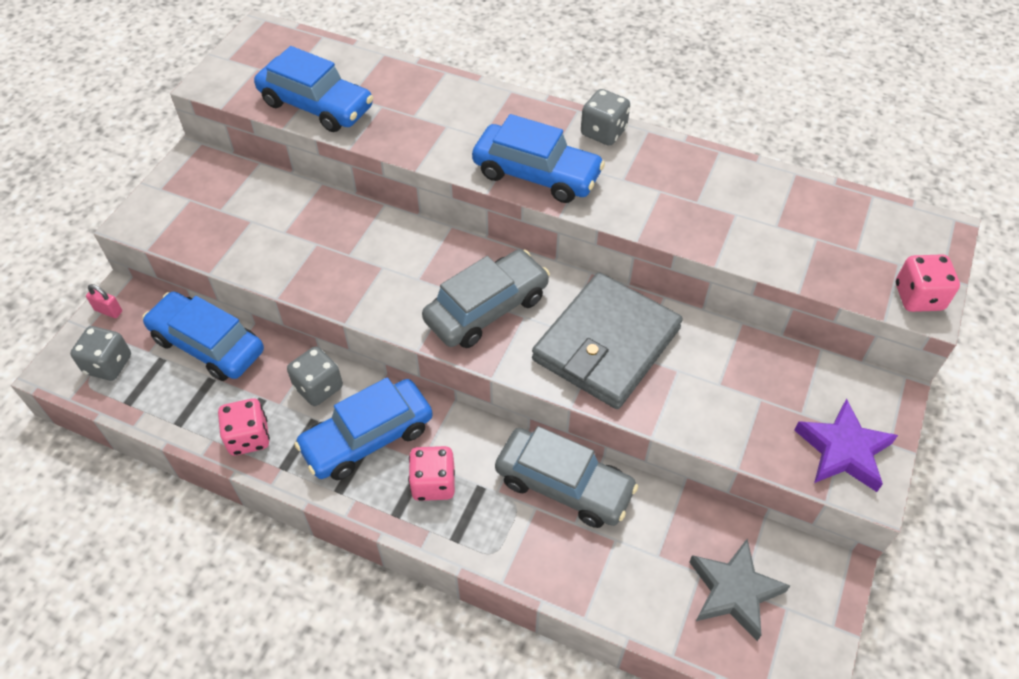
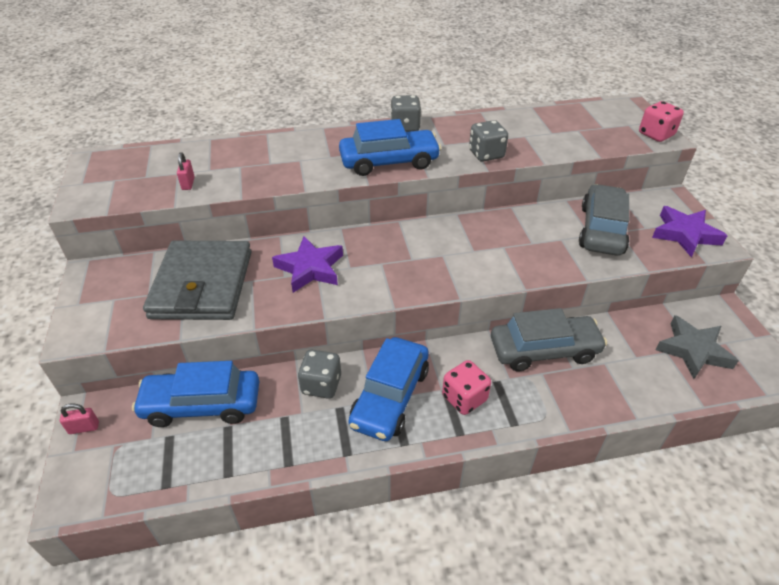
camera: 35 degrees left, 10 degrees down
(108, 364) = (120, 468): grey dice -> grey dice (486, 154)
(248, 437) = (298, 449): pink dice -> none
(316, 105) = (188, 183): blue car -> pink padlock
(379, 259) = (310, 268): none -> purple star
(487, 309) = (414, 262): grey car -> grey car (601, 230)
(606, 344) = (507, 245): grey wallet -> grey wallet (202, 284)

